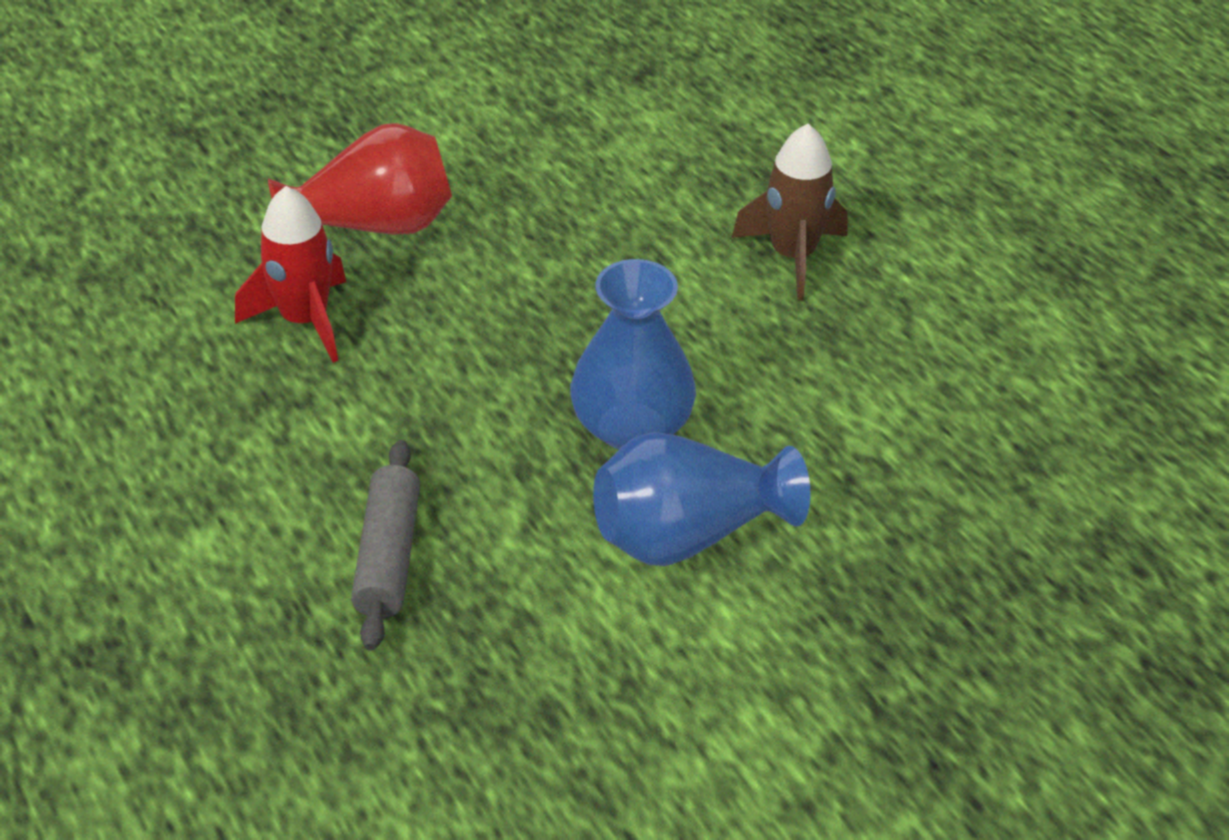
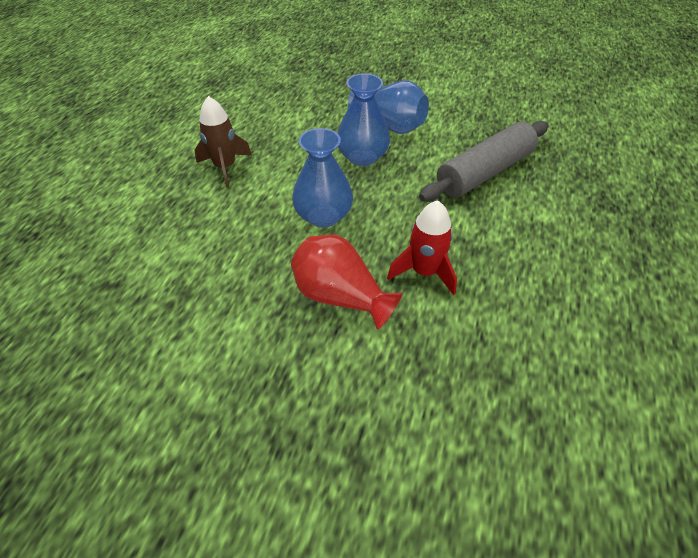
camera: 130 degrees left, 5 degrees up
(388, 556) = (484, 172): grey rolling pin -> grey rolling pin, size x1.69
(539, 294) = (323, 216): none -> blue vase

